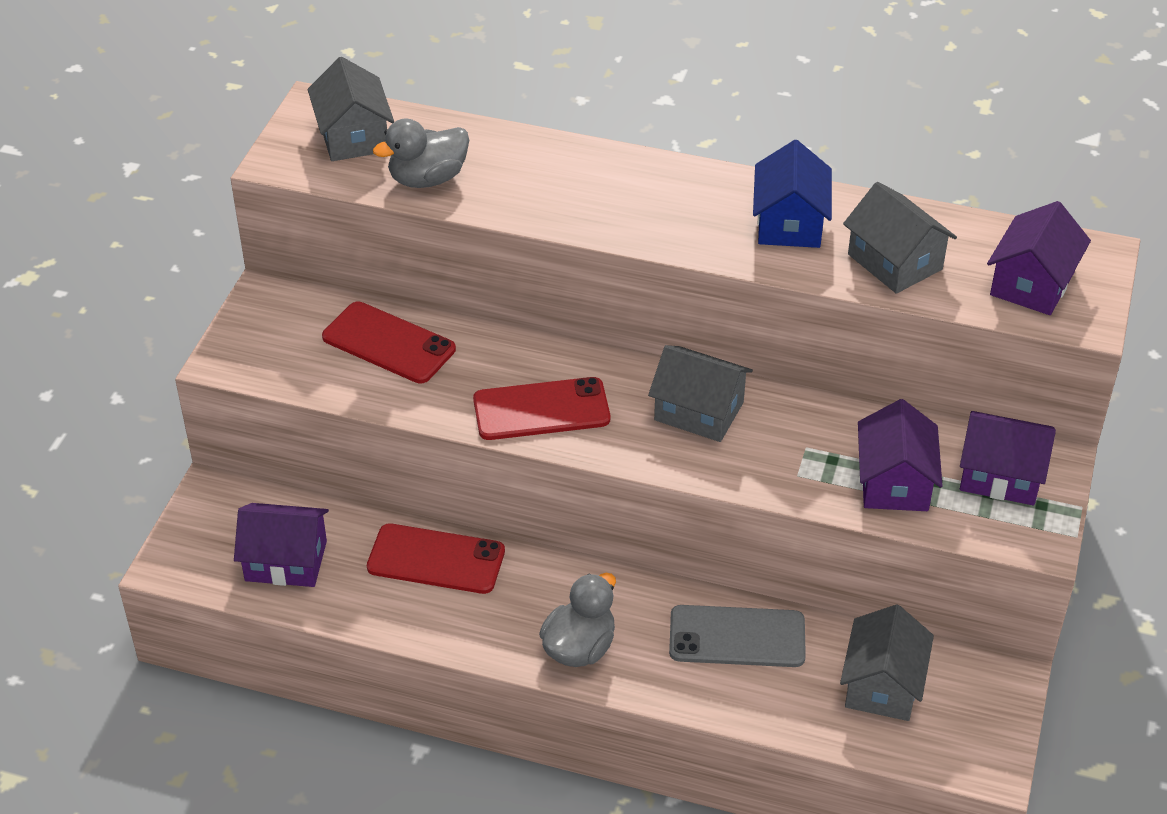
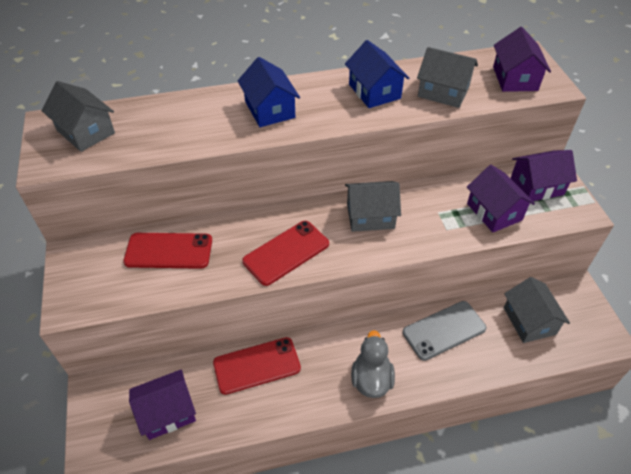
camera: 30 degrees left, 5 degrees up
(427, 179) = (151, 140): grey duck -> none
(615, 194) = (270, 109): none -> blue house

